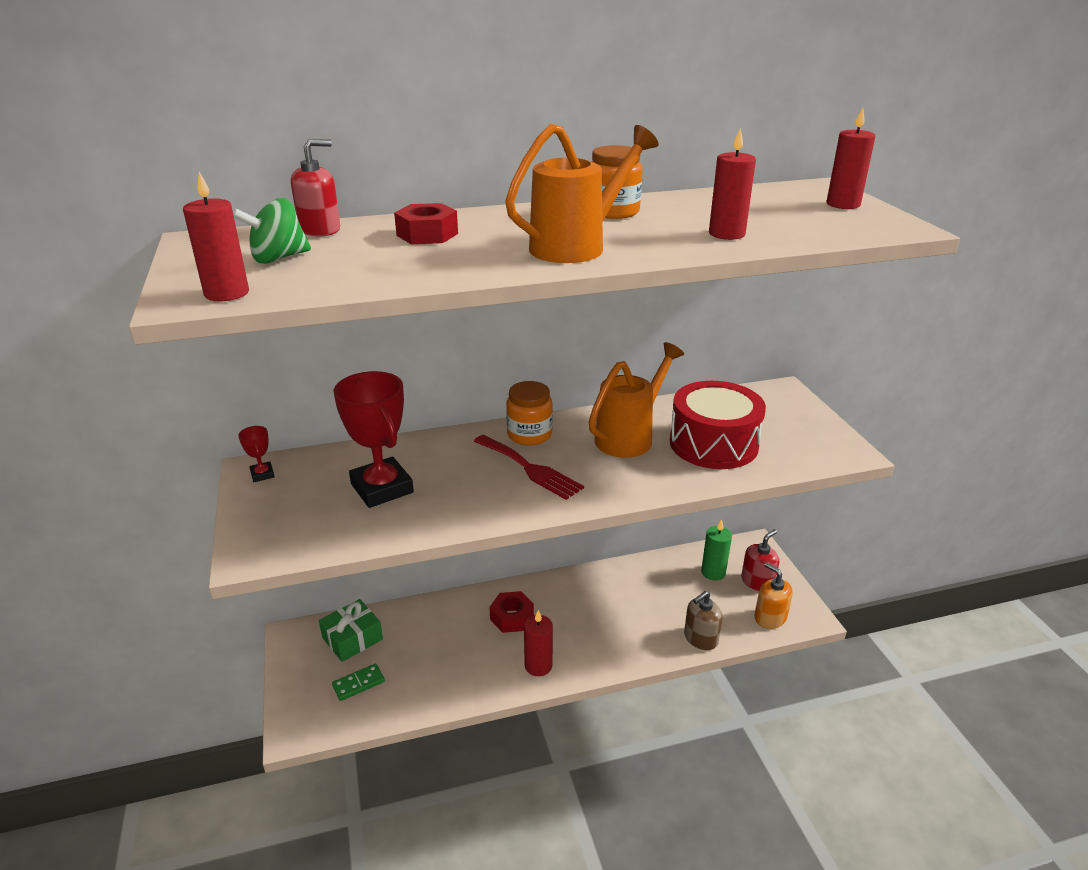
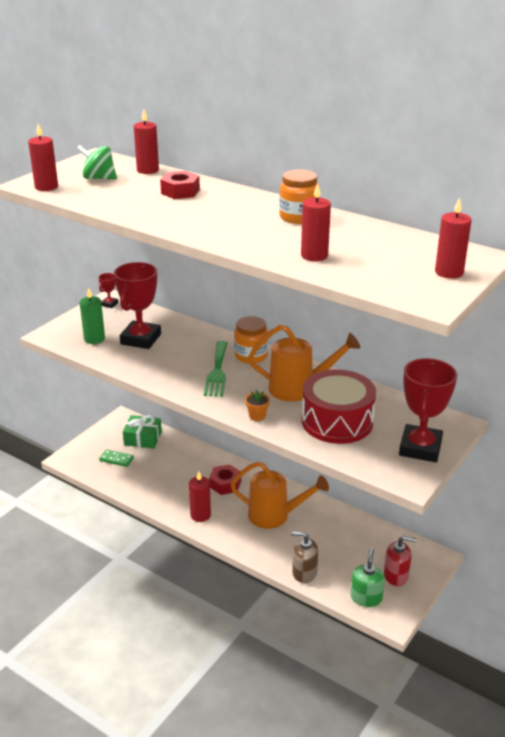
camera: 50 degrees right, 0 degrees up
(320, 230) = (147, 170): red soap dispenser -> red candle
(530, 469) = (217, 371): red fork -> green fork
(576, 246) = (221, 227): orange watering can -> orange watering can (275, 516)
(649, 484) = (257, 416): none -> orange flower pot
(713, 572) = (377, 549): green candle -> green candle (94, 339)
(770, 618) = (366, 598): orange soap dispenser -> green soap dispenser
(803, 423) = (420, 448): none -> red trophy

